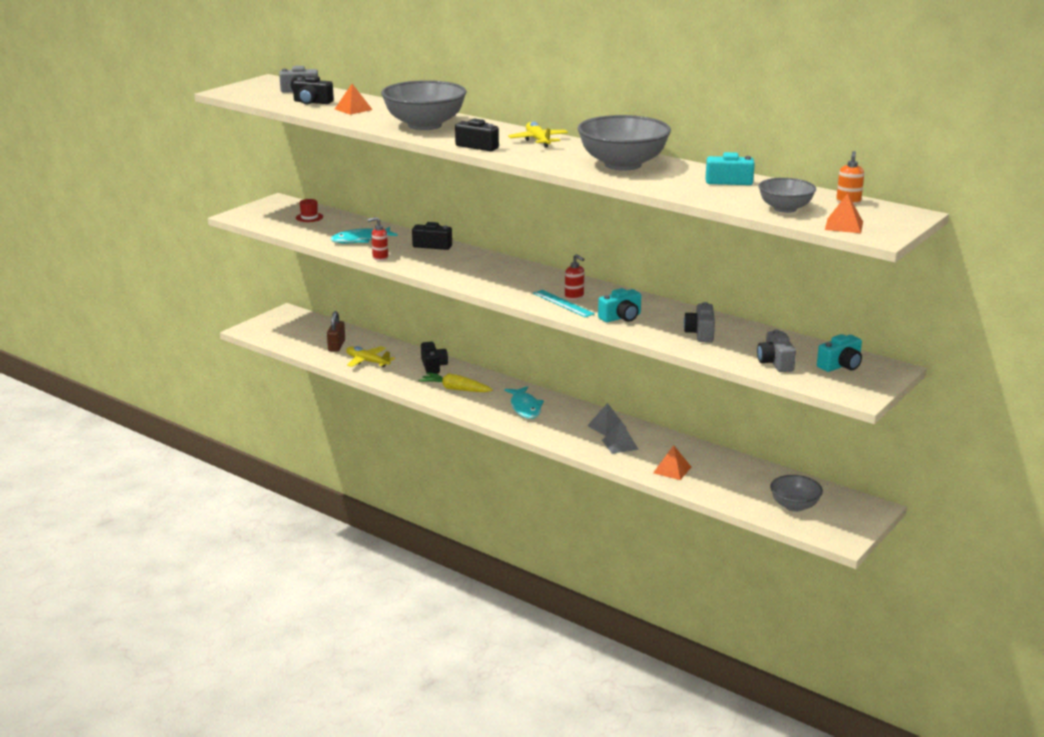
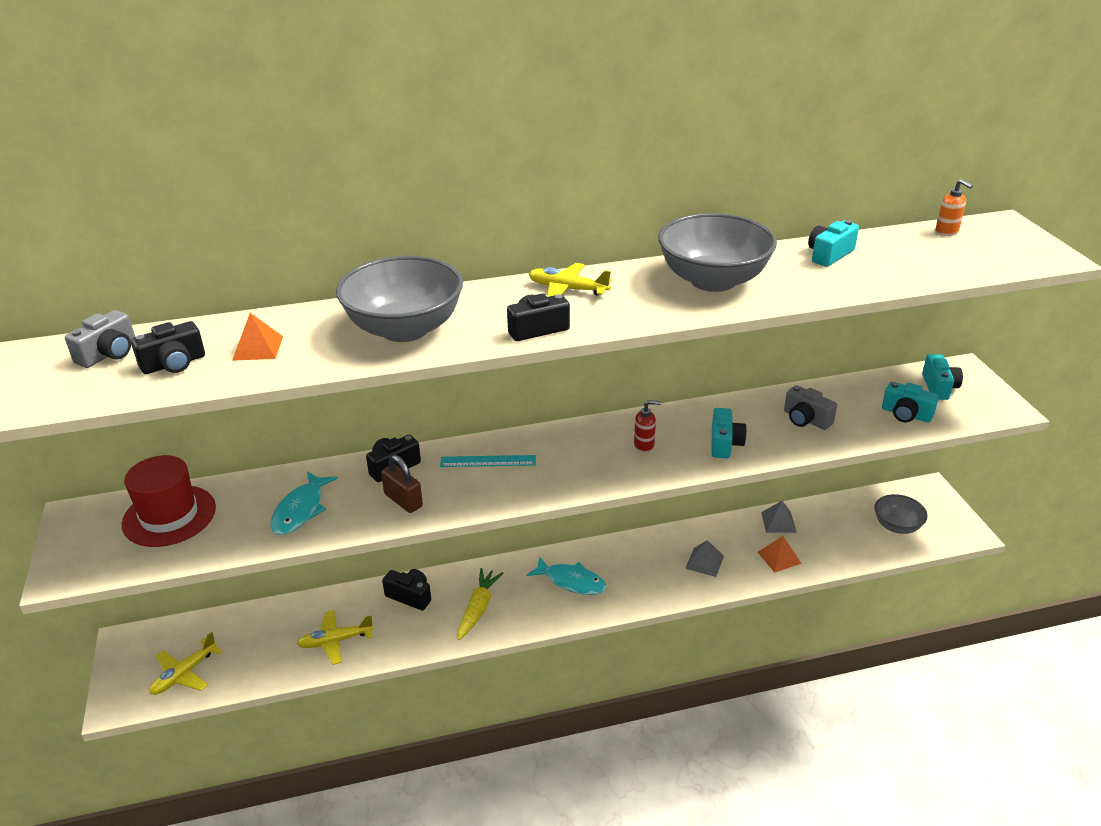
camera: 50 degrees left, 10 degrees up
(288, 336) = (184, 674): none -> yellow plane
(309, 217) = (169, 516): red hat -> red hat, size x2.19
(336, 346) = (265, 645): brown padlock -> brown padlock (403, 500)
(380, 257) = (373, 521): red soap dispenser -> none
(455, 389) = (478, 608): yellow carrot -> yellow carrot turned 135 degrees clockwise
(563, 303) = (653, 460): turquoise ruler -> turquoise ruler (488, 461)
(606, 426) = (662, 550): grey pyramid -> grey pyramid (778, 522)
(775, 362) = (906, 414): grey camera -> turquoise camera
(785, 209) = (940, 264): grey bowl -> none
(844, 225) = (1013, 259): orange pyramid -> none

